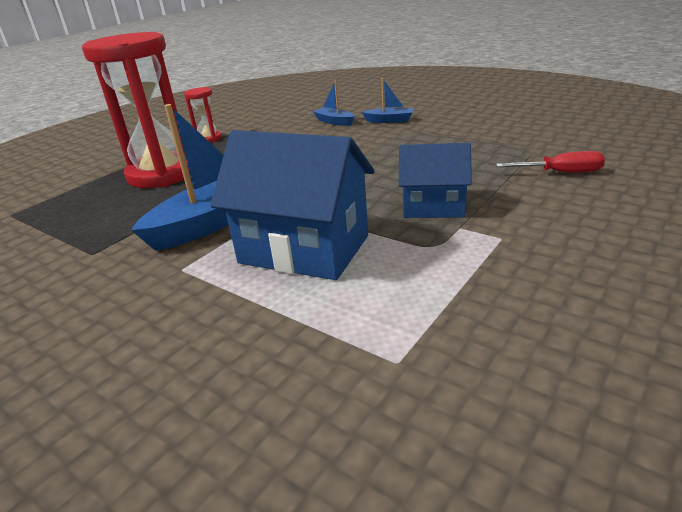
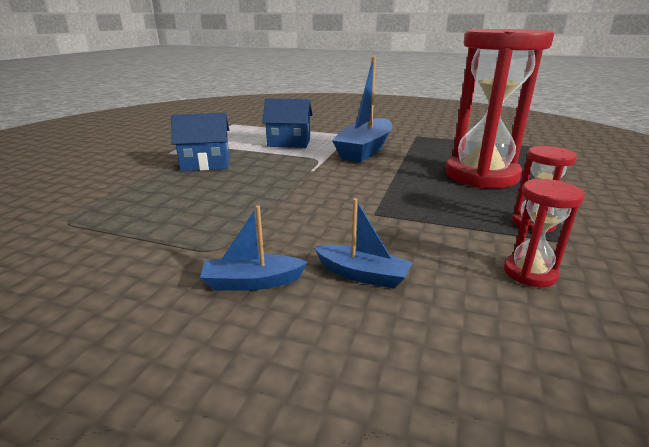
camera: 160 degrees right, 5 degrees down
(257, 121) = (529, 273): none -> red hourglass
(304, 249) = (289, 143): blue house -> blue house, size x0.61
(562, 173) = (70, 193): red screwdriver -> none

